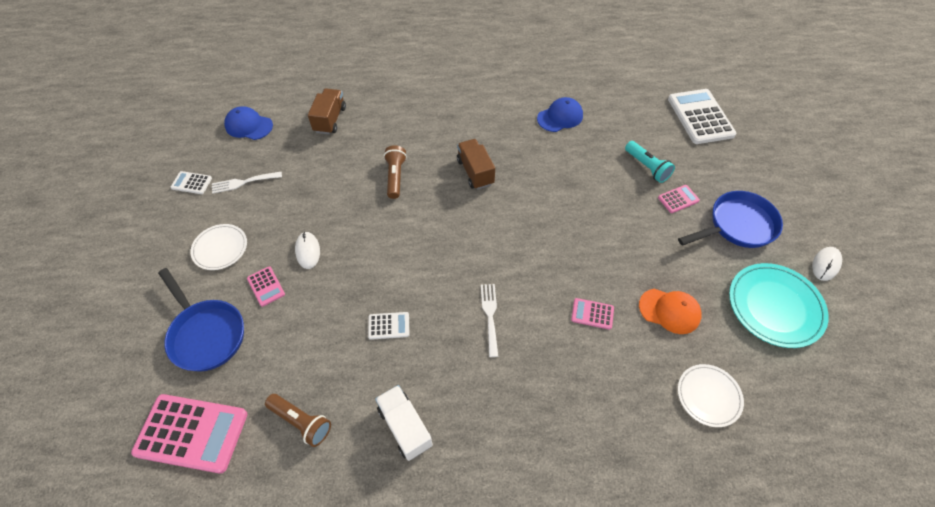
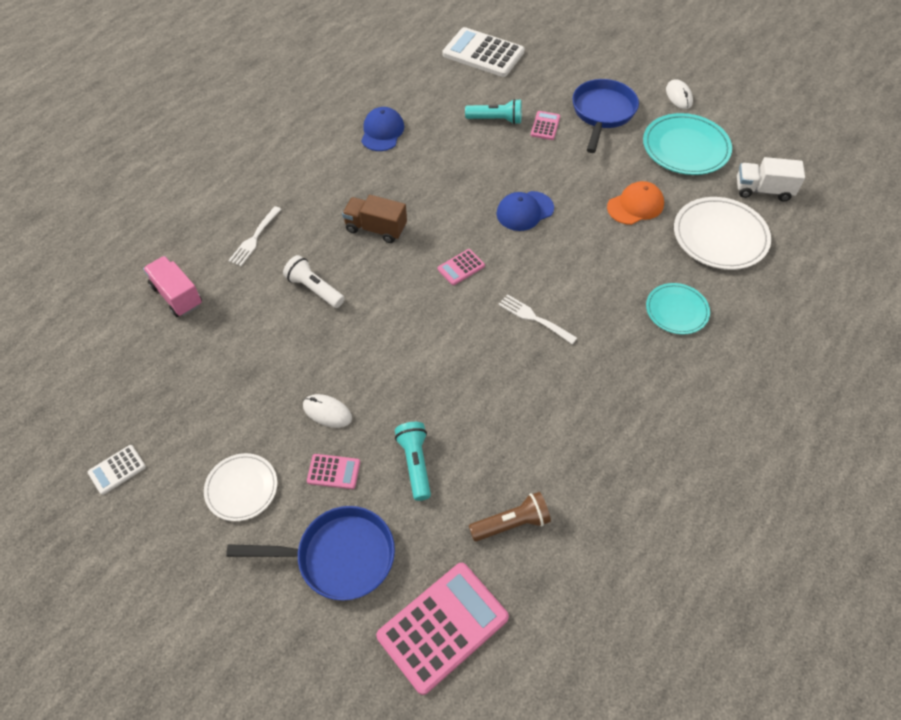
camera: 50 degrees left, 0 degrees up
(243, 182) = (174, 419): white fork -> white fork (254, 238)
(249, 125) = (96, 371): blue cap -> blue cap (524, 211)
(306, 327) = (415, 463): none -> turquoise flashlight
(330, 120) = (177, 296): brown truck -> pink truck
(389, 326) = (475, 397): white calculator -> none
(395, 177) = (314, 289): brown flashlight -> white flashlight
(405, 427) = (583, 445): white truck -> white truck (763, 190)
(592, 314) = (595, 252): pink calculator -> pink calculator (461, 267)
(594, 412) = (676, 310): none -> turquoise plate
(708, 396) = (720, 236): white plate -> white plate, size x1.61

